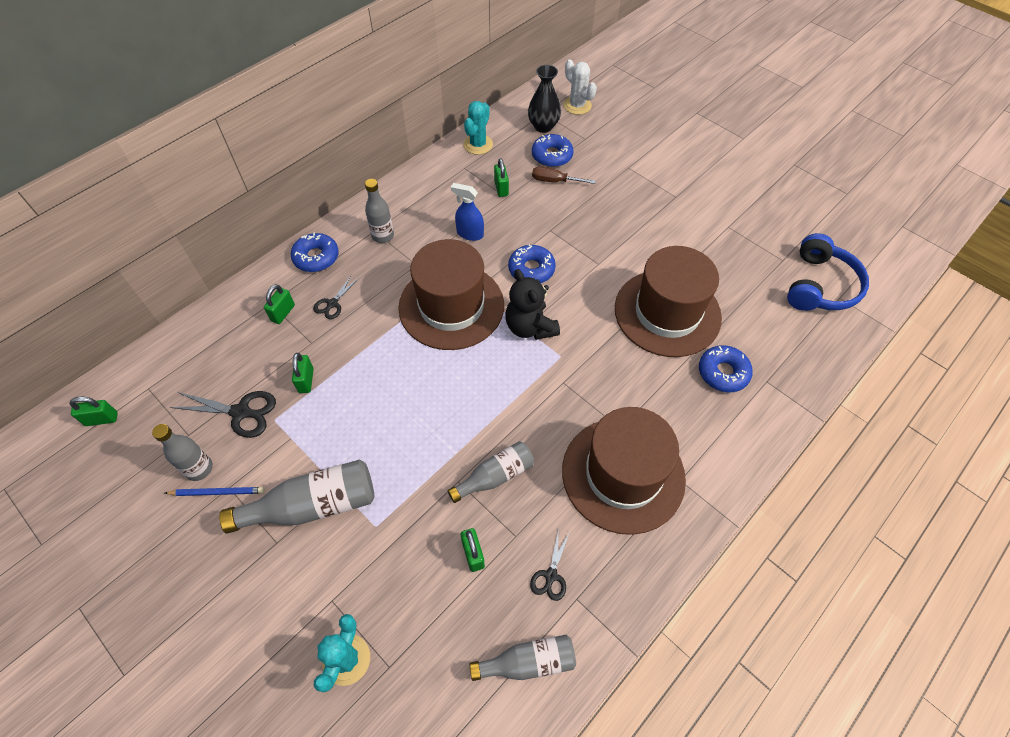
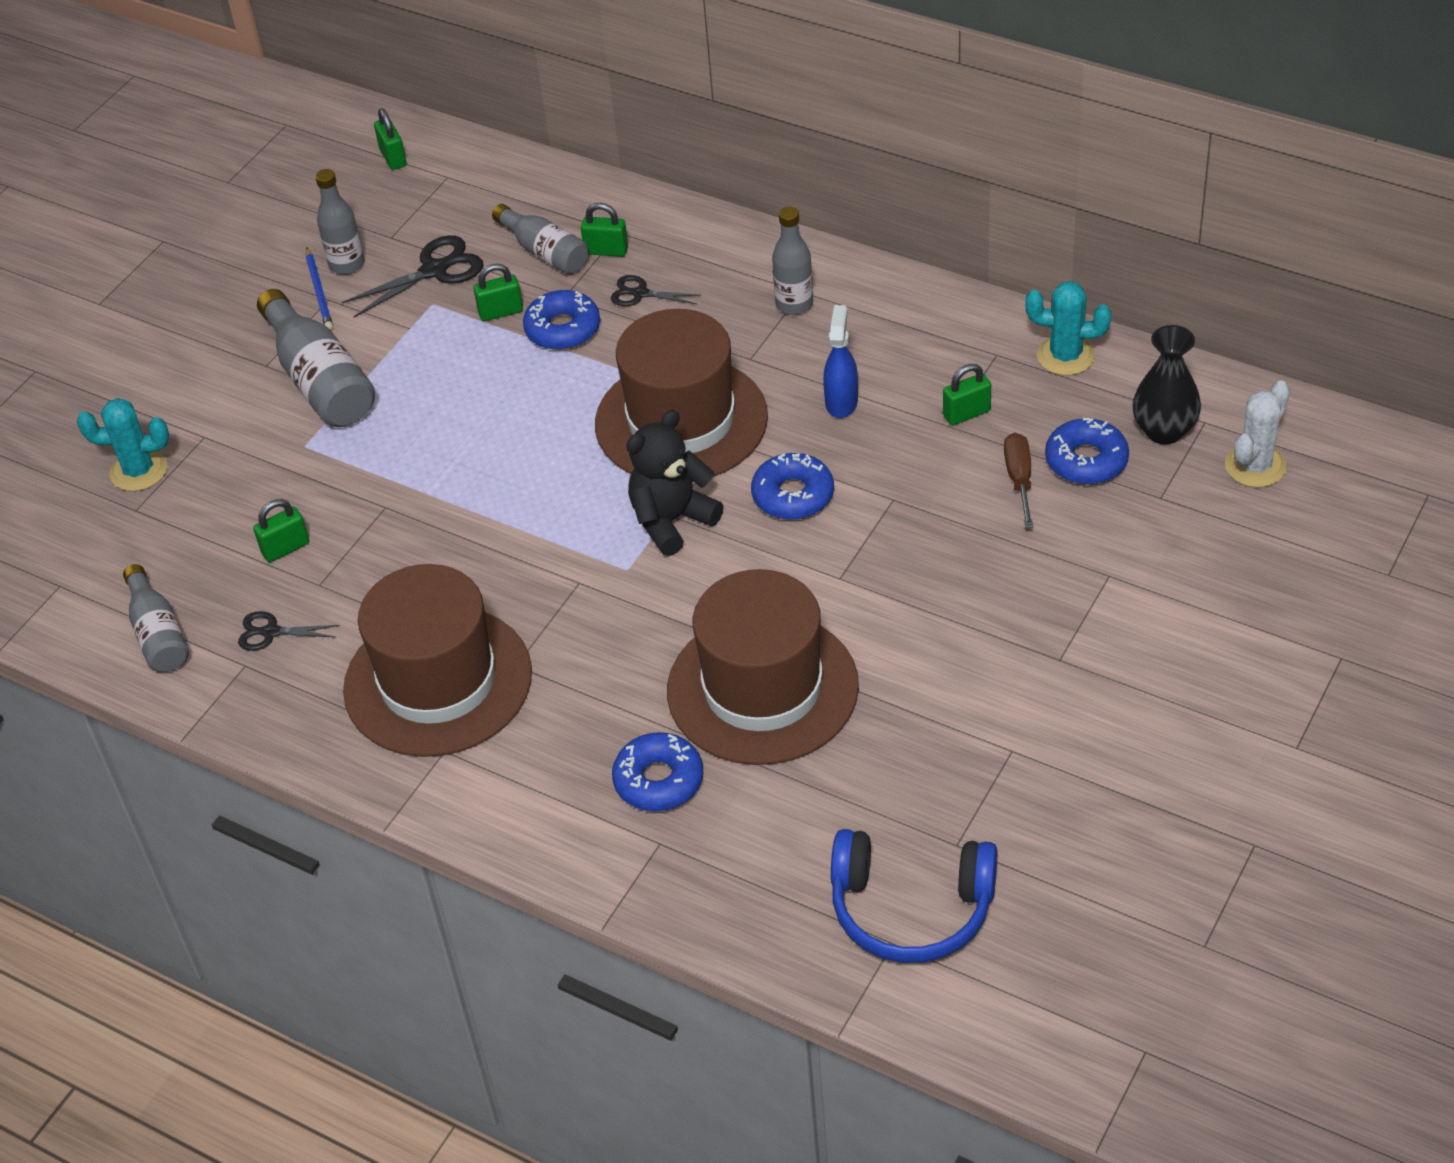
camera: 80 degrees right, 10 degrees down
(241, 412) = (435, 270): black scissors -> black scissors turned 120 degrees counterclockwise
(316, 257) = (721, 248): blue donut -> blue donut (563, 329)
(495, 476) = (401, 542): grey bottle -> grey bottle (545, 252)

